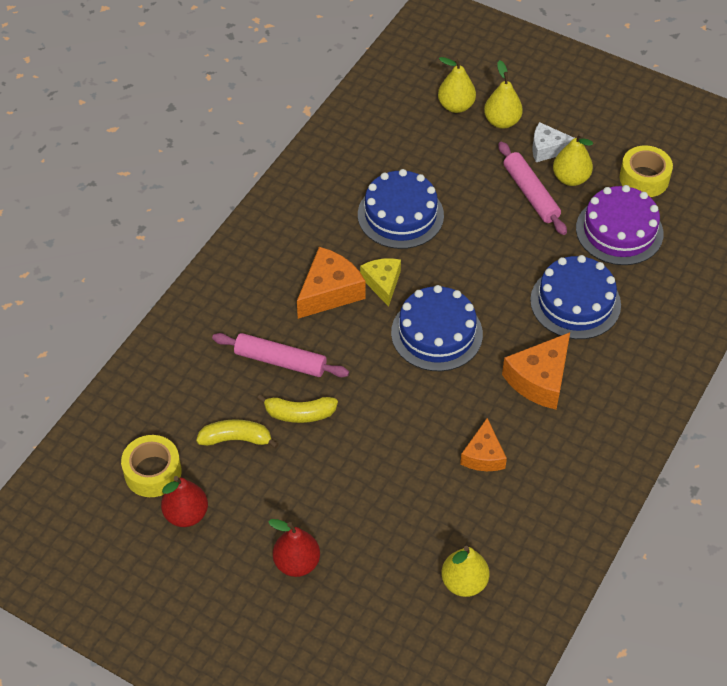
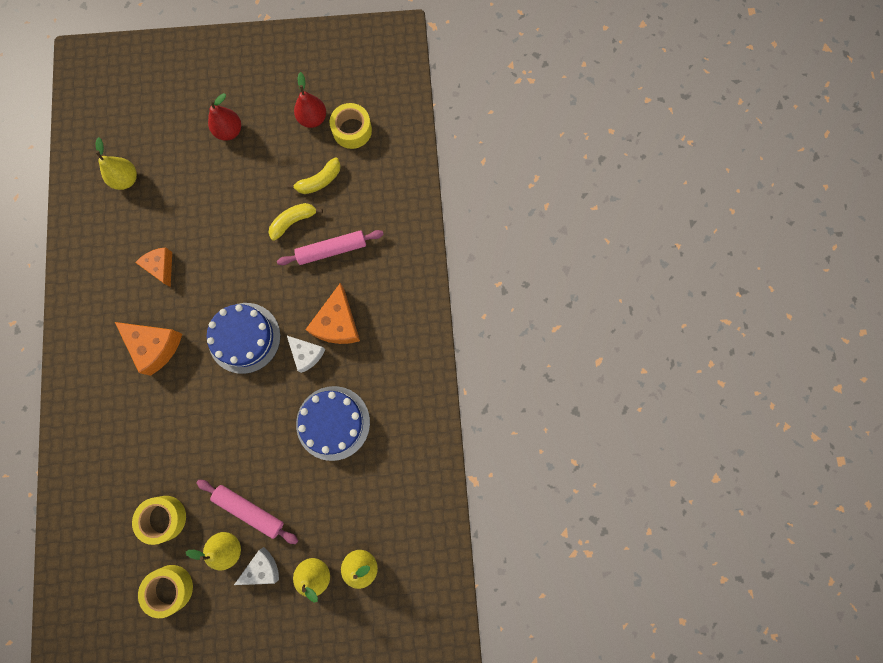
camera: 145 degrees right, 25 degrees up
(382, 283) = (306, 354): yellow cheese -> white cheese
(539, 379) = (155, 346): orange cheese -> orange cheese turned 120 degrees clockwise
(575, 302) = (163, 427): blue cake -> none
(619, 231) = (164, 518): purple cake -> yellow tape

